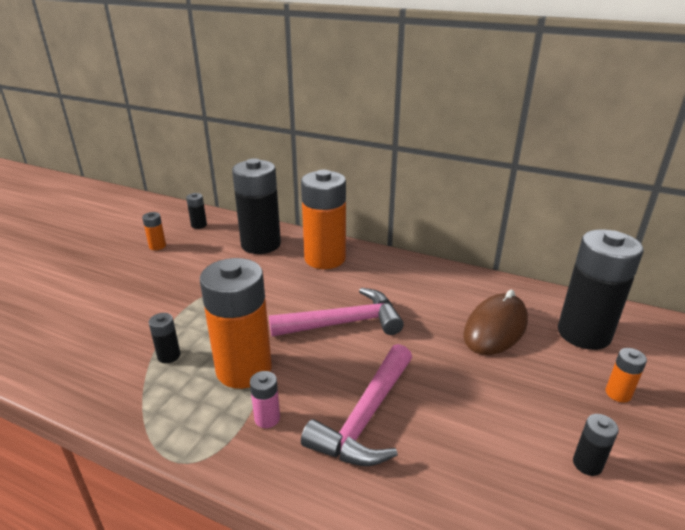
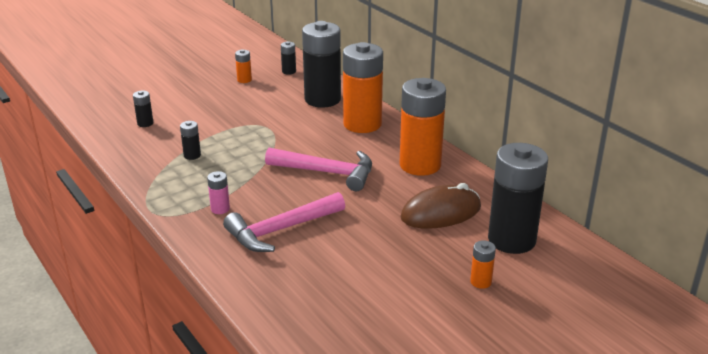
camera: 30 degrees right, 0 degrees up
(244, 369) = (231, 178): orange battery -> orange battery (420, 165)
(587, 464) = (398, 305): black battery -> black battery (145, 123)

